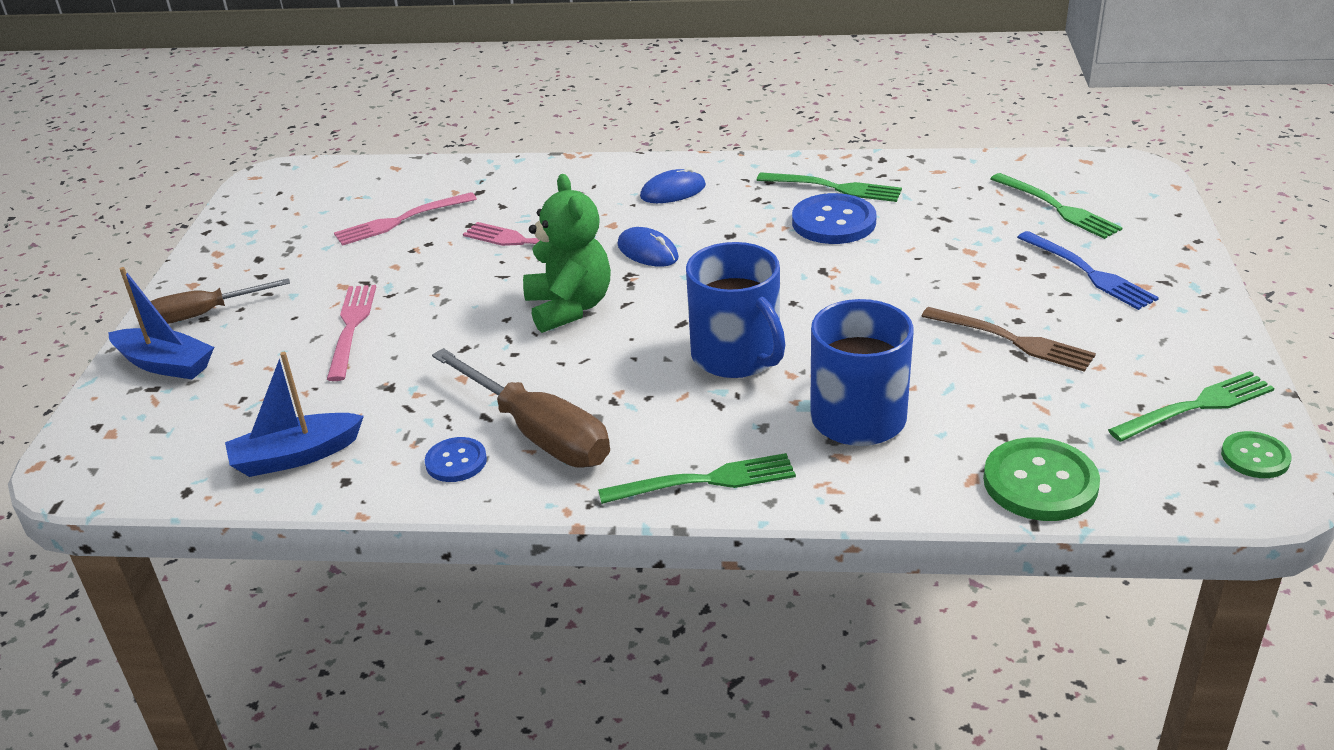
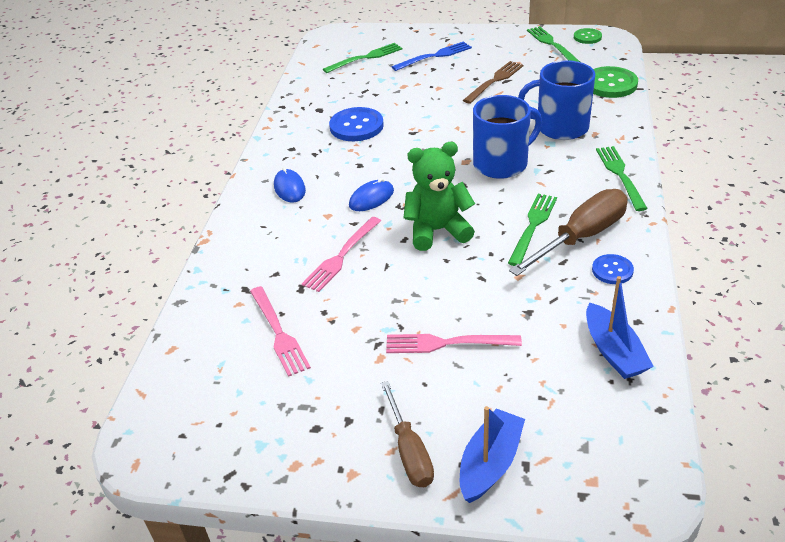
camera: 85 degrees left, 5 degrees up
(835, 188) = (313, 124): green fork -> green fork (533, 226)

